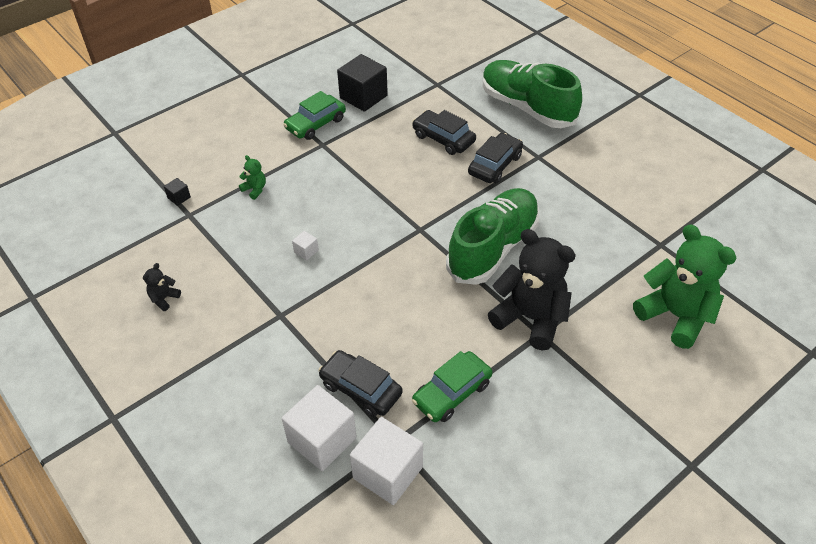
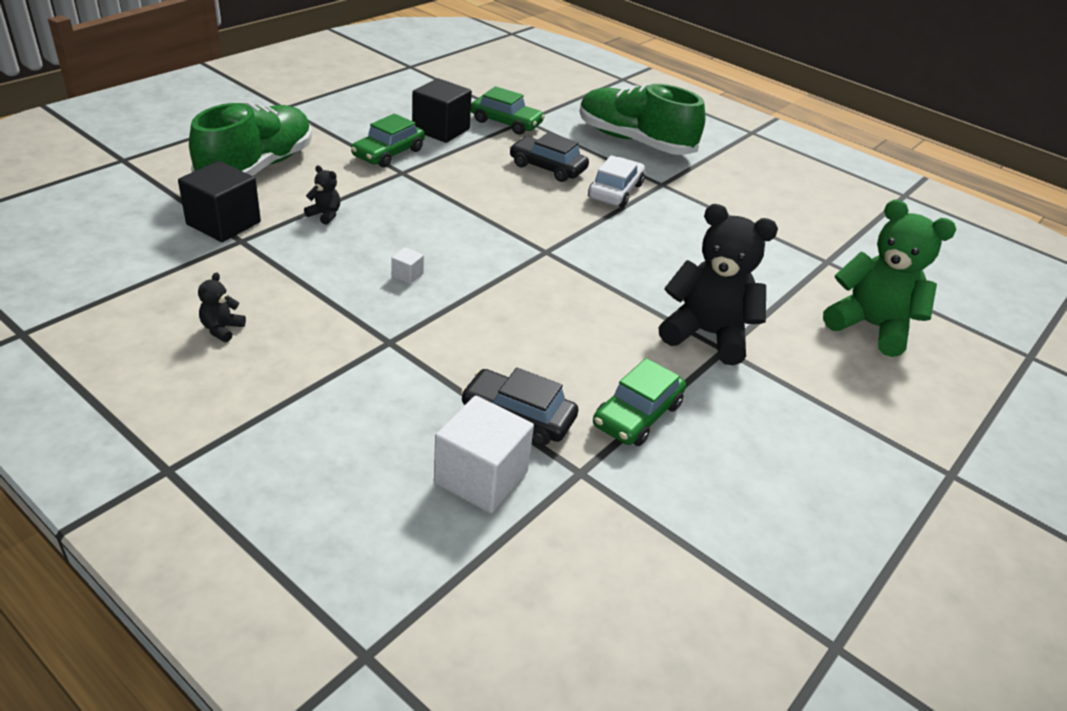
camera: 15 degrees left, 10 degrees down
(179, 197) = (223, 223): black cube -> black cube, size x2.32
(255, 189) = (325, 215): green teddy bear -> black teddy bear
(388, 472) = (581, 509): white cube -> none
(420, 87) = (506, 123): none -> green car
(493, 248) = (639, 267): green shoe -> green shoe (257, 167)
(495, 165) = (615, 191): black car -> white car

